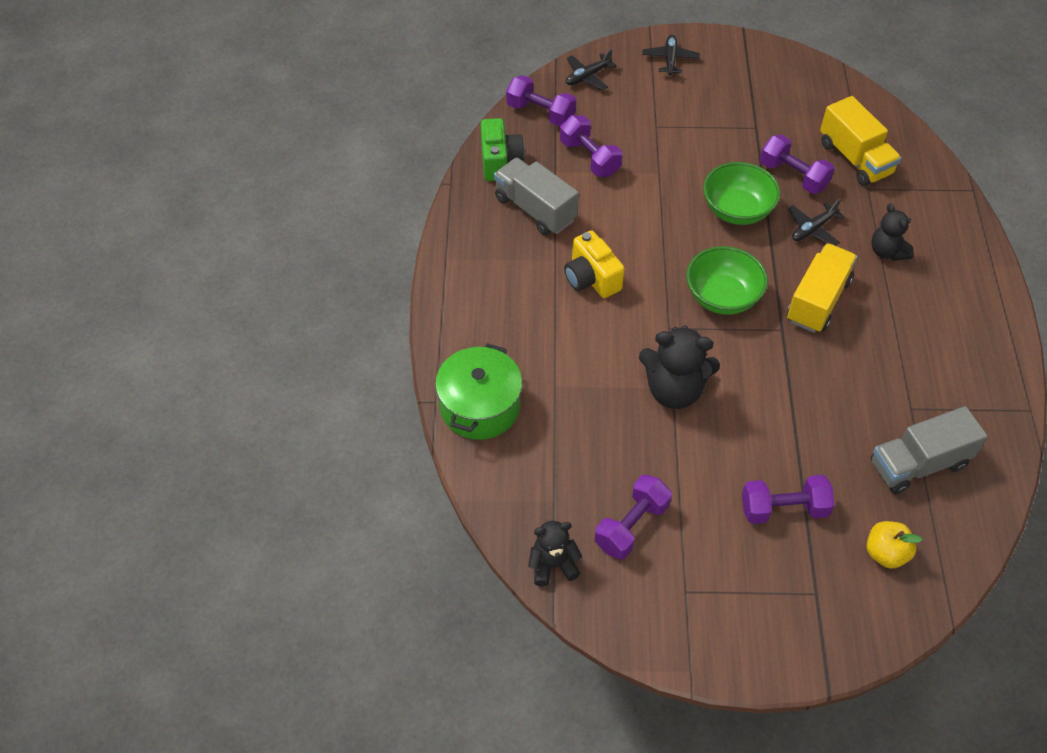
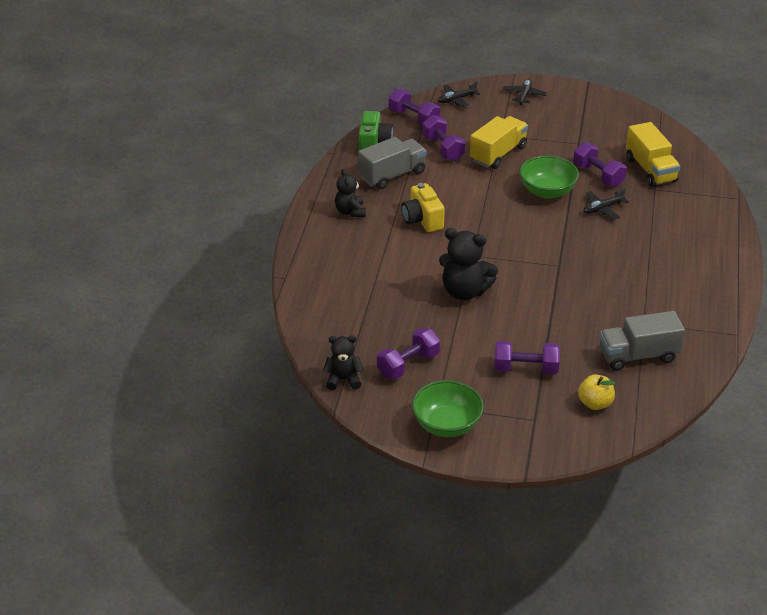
camera: 10 degrees right, 15 degrees down
(480, 407) = (316, 284): green pot -> none
(535, 209) = (392, 175): grey truck -> grey truck turned 90 degrees clockwise
(722, 297) = (519, 241): green bowl -> green bowl (446, 425)
(817, 301) = (592, 252): yellow truck -> yellow truck (498, 154)
(887, 251) = (657, 228): black teddy bear -> black teddy bear (350, 212)

